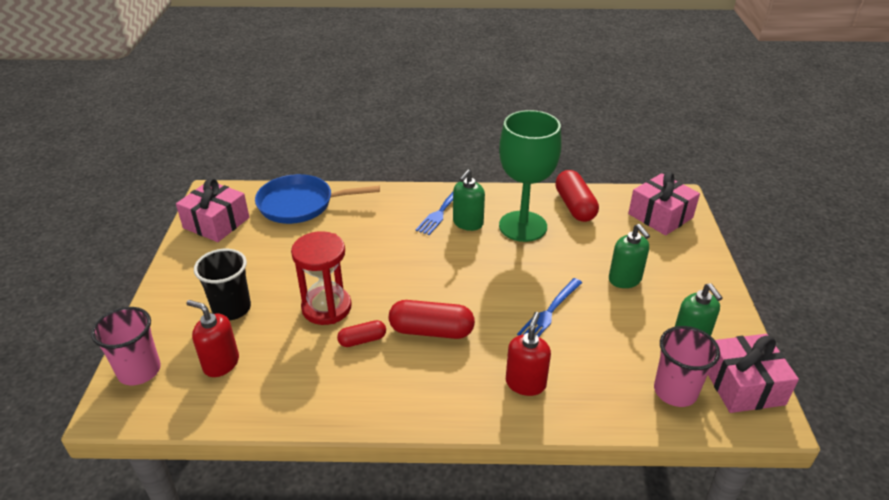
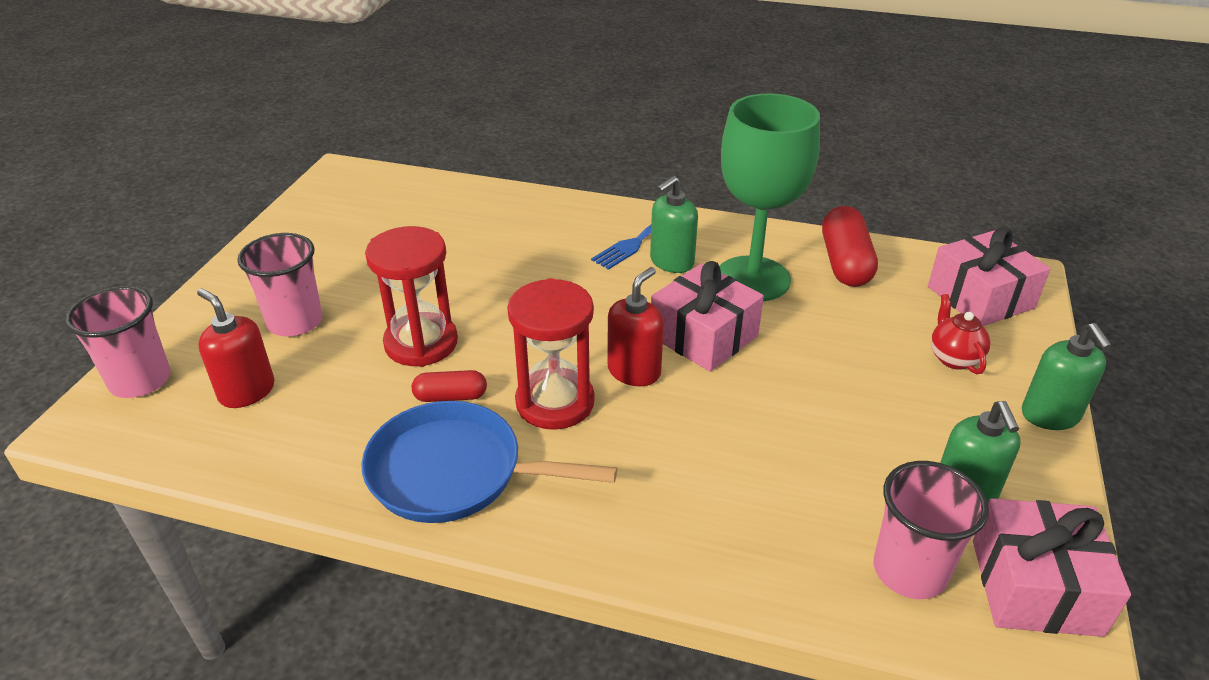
camera: 15 degrees right, 0 degrees up
(216, 223) = (328, 209): pink gift -> pink gift (703, 336)
(231, 308) = (295, 322): black cup -> pink cup
(300, 204) = (447, 202): blue pan -> blue pan (454, 472)
(431, 331) = (555, 402): red capsule -> red hourglass
(525, 383) = (666, 507): red soap dispenser -> red soap dispenser (634, 371)
(549, 311) = (746, 408): blue fork -> none
(625, 279) = (886, 382): green soap dispenser -> green soap dispenser (1050, 415)
(657, 257) = (953, 358): none -> red teapot

